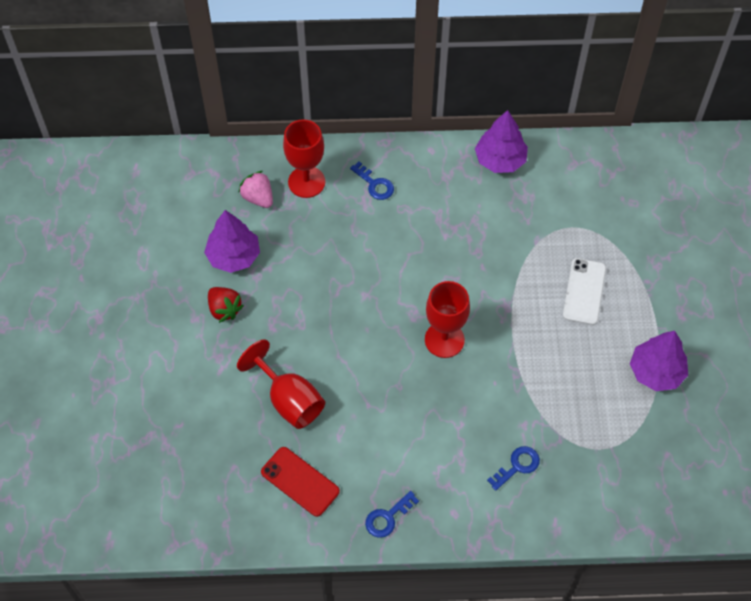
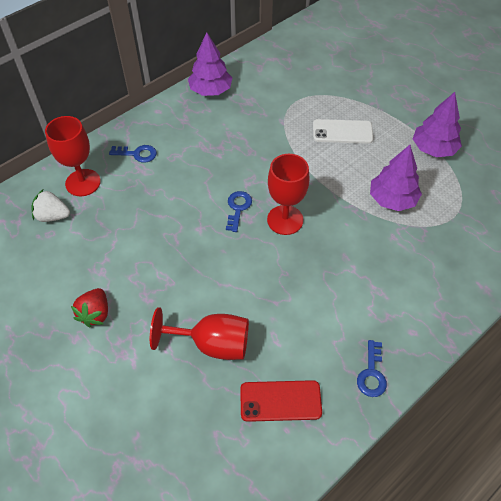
camera: 40 degrees left, 5 degrees down
(224, 309) = (95, 314): red strawberry -> red strawberry turned 90 degrees clockwise
(234, 256) = (68, 269): purple tree -> purple tree (392, 199)
(258, 198) = (52, 216): pink strawberry -> white strawberry
(517, 466) = (418, 266): blue key -> blue key (238, 208)
(584, 291) = (342, 132): white phone -> white phone turned 60 degrees counterclockwise

